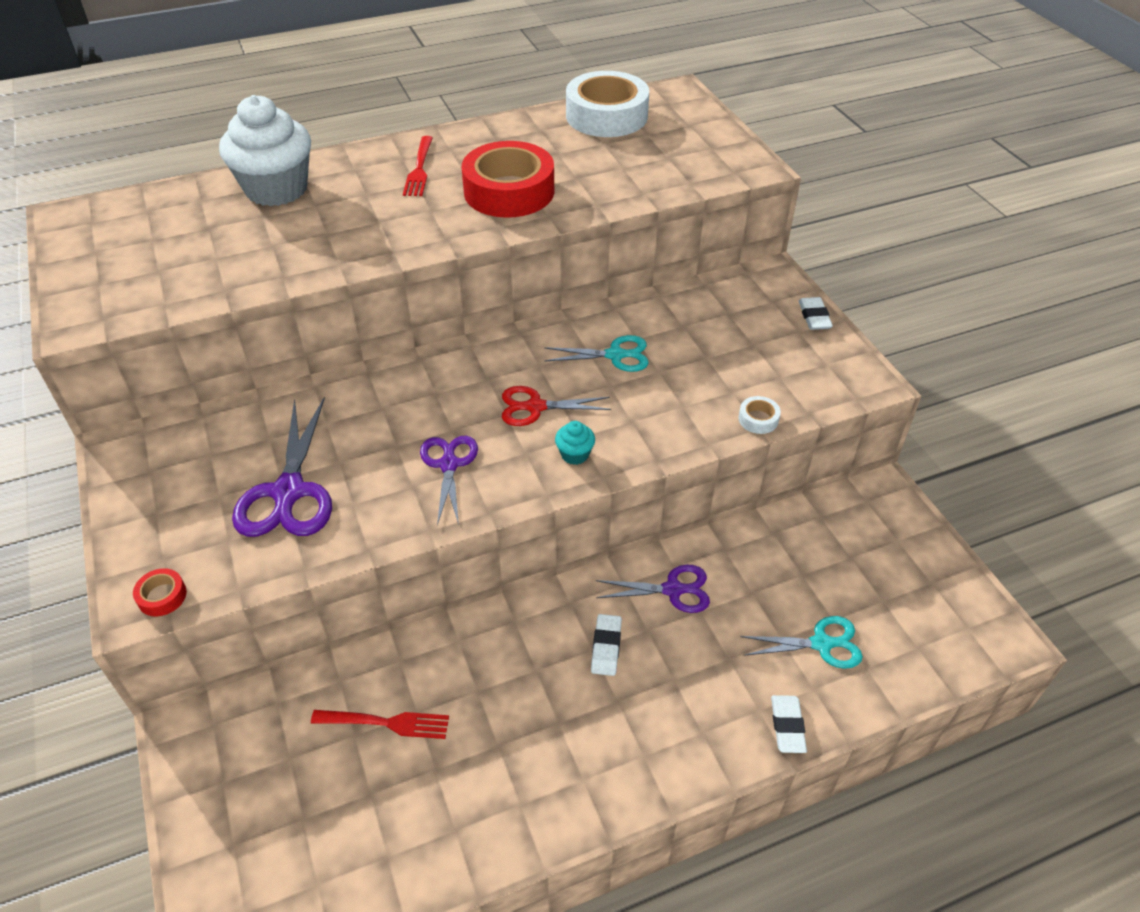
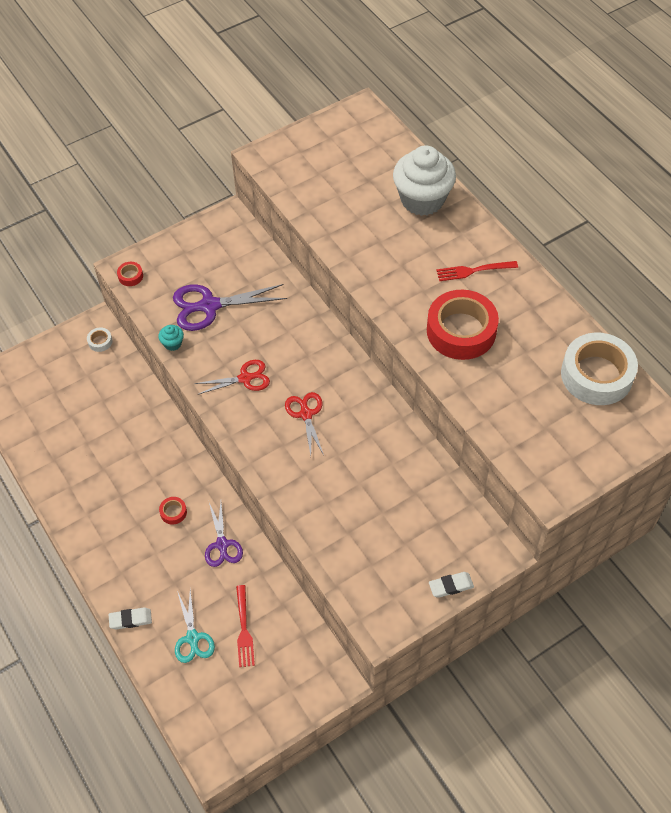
camera: 80 degrees right, 10 degrees up
(386, 723) = (111, 412): red fork -> red fork (244, 629)
(449, 464) = (245, 378): purple scissors -> red scissors
(575, 454) = (266, 444): turquoise cupcake -> turquoise cupcake (172, 343)
(606, 647) = (173, 512): white eraser -> red tape
(615, 355) = (369, 453): turquoise scissors -> none
(758, 419) = (322, 552): white tape -> white tape (100, 341)

